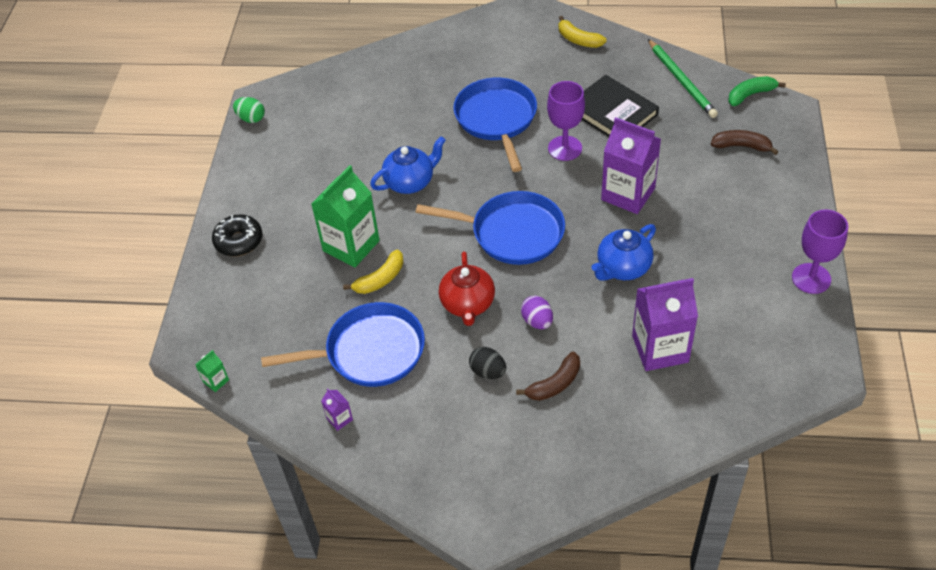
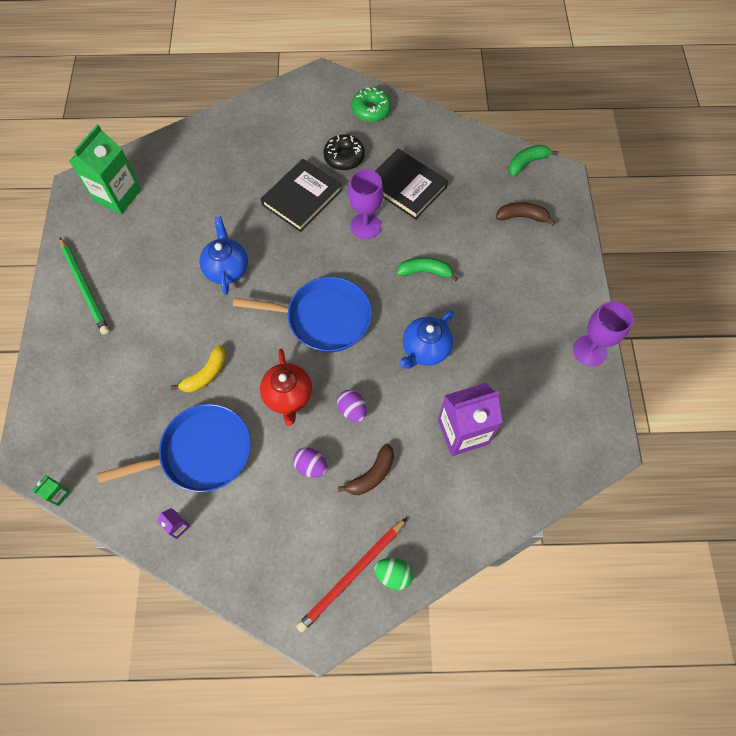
camera: 10 degrees left, 15 degrees up
(239, 241) = (69, 341): black donut -> black donut (344, 157)
(251, 118) = (72, 206): green egg -> green egg (393, 574)
(351, 246) = (176, 340): green carton -> green carton (117, 195)
(410, 182) = (226, 269): blue teapot -> blue teapot turned 60 degrees counterclockwise
(488, 372) = (311, 466): black egg -> purple egg
(496, 119) = (302, 198): blue pan -> black book
(525, 478) = (352, 575): none -> red pencil
(578, 40) = (371, 110): yellow banana -> green donut
(628, 194) = (425, 272): purple carton -> green banana
(681, 81) = (465, 150): green pencil -> green pencil (85, 287)

